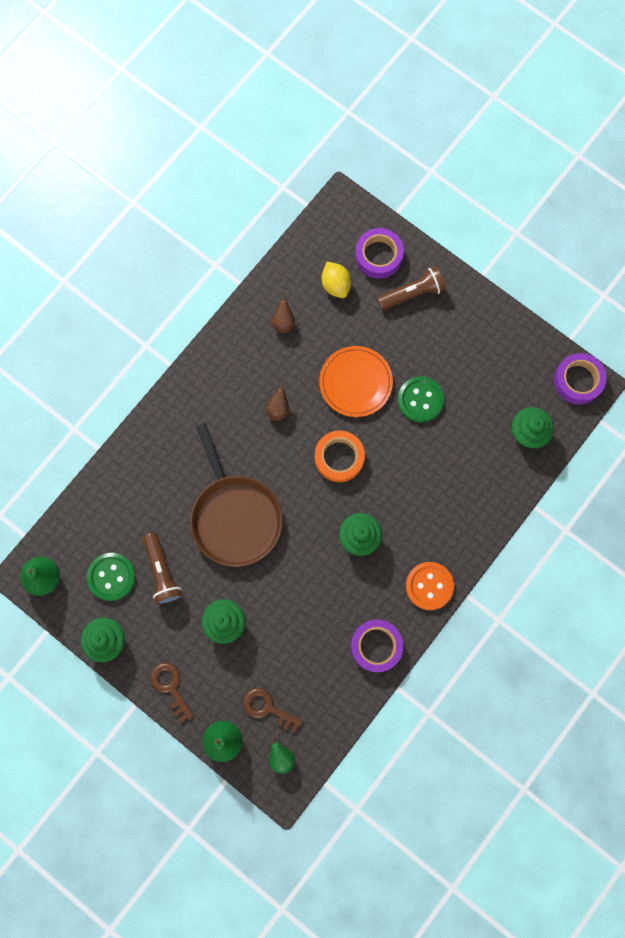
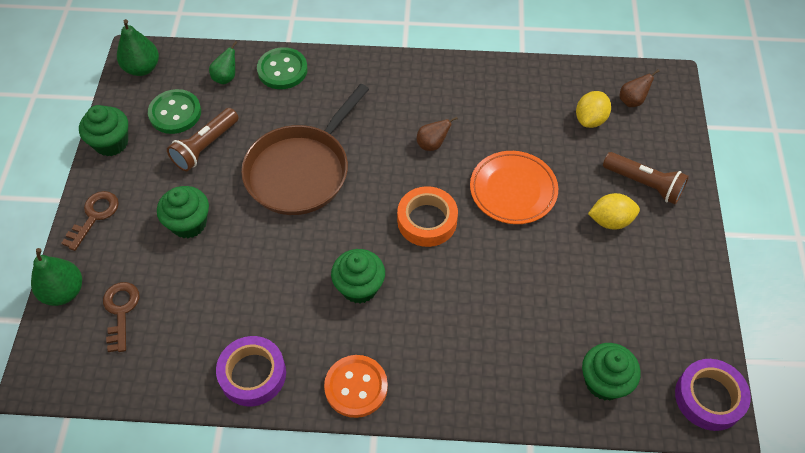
camera: 55 degrees right, 20 degrees down
(281, 757) = (73, 355): green pear -> green pear (226, 77)
(283, 322) = (517, 101): brown pear -> brown pear (632, 101)
(378, 256) = (651, 136): purple tape -> none
(420, 400) = (546, 255): green button -> green button (282, 70)
(424, 338) = (610, 221): none -> yellow lemon

